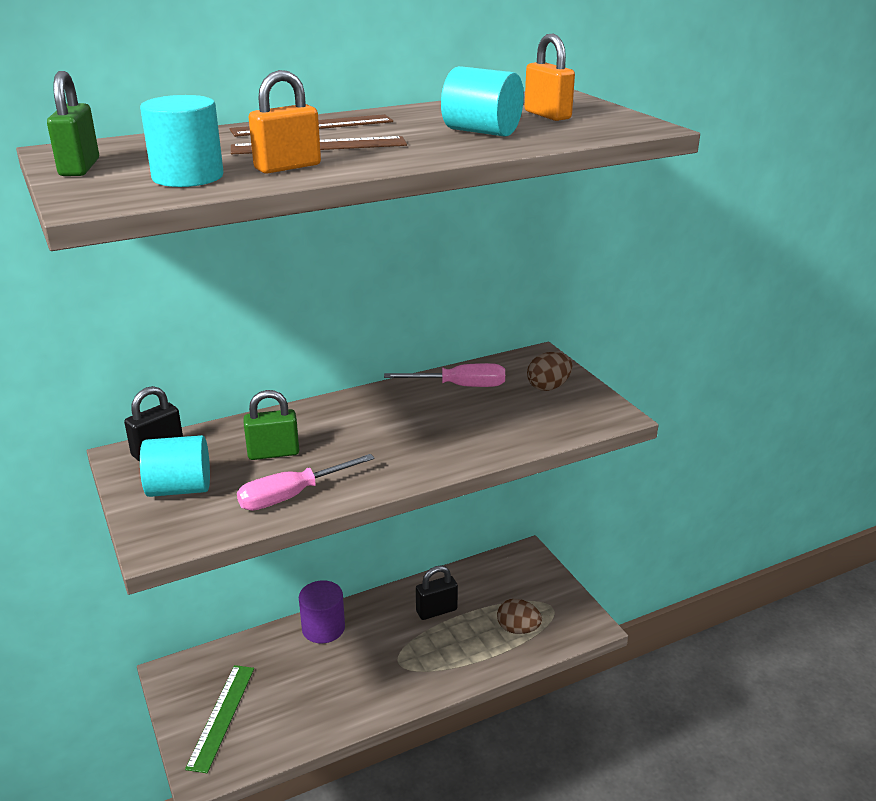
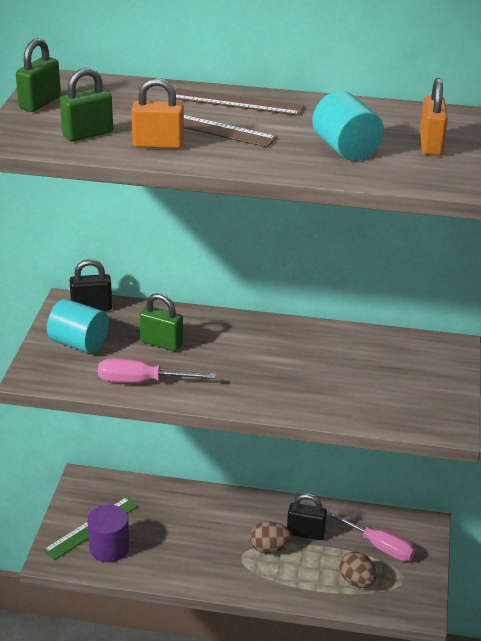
camera: 35 degrees right, 5 degrees up
(188, 177) = (88, 134): turquoise cylinder -> green padlock
(323, 628) = (209, 502): purple cylinder -> purple cylinder (109, 548)
(460, 386) = (354, 346): pink screwdriver -> pink screwdriver (378, 546)
(548, 387) = (425, 378): brown egg -> brown egg (269, 548)

